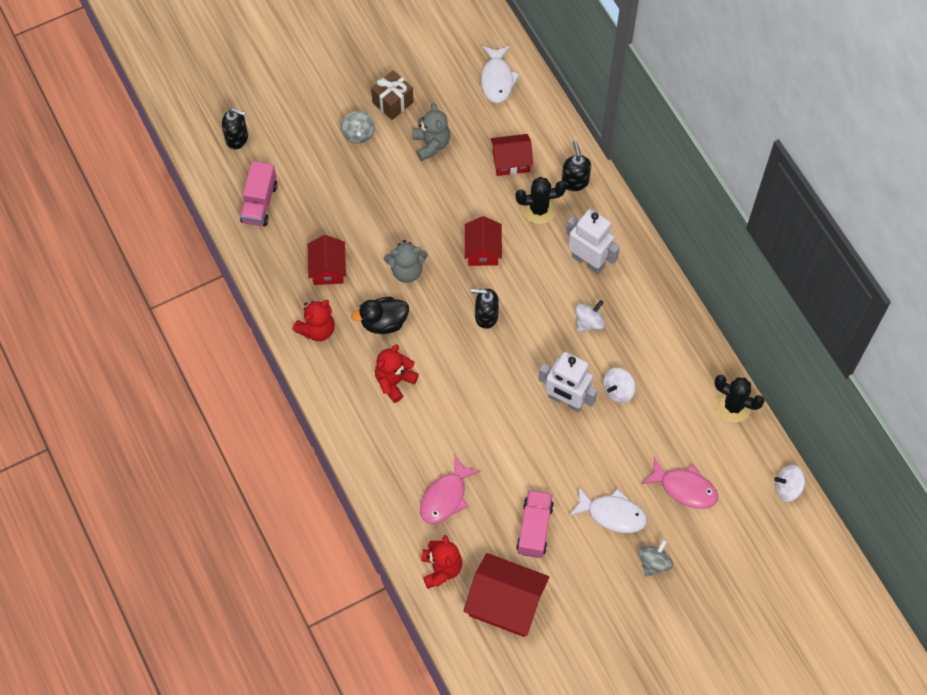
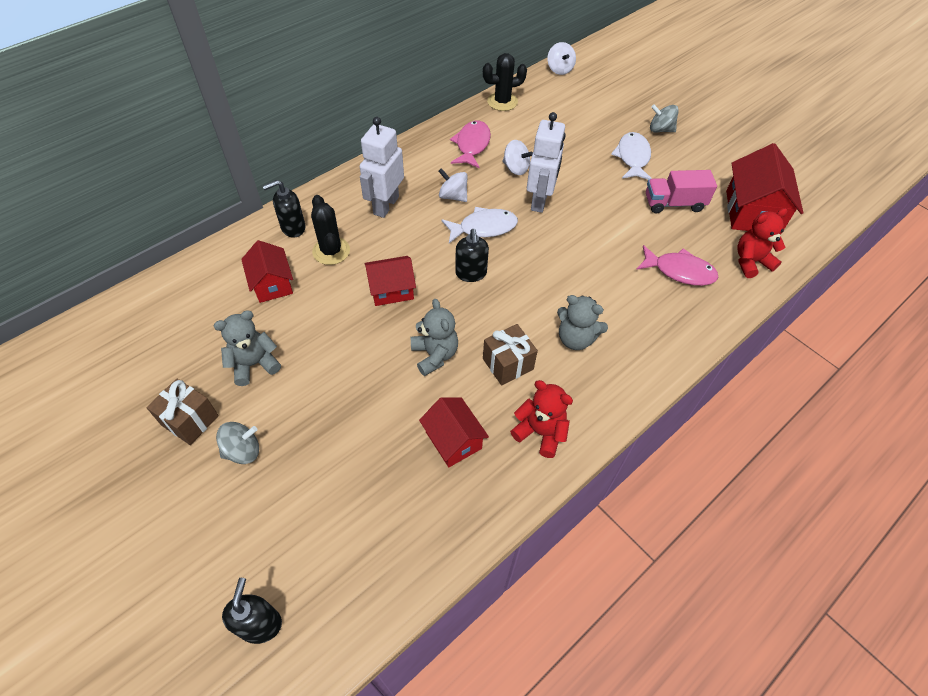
camera: 105 degrees left, 10 degrees down
(259, 203) = (370, 556): pink truck -> none
(328, 269) = (453, 440): red house -> red house turned 75 degrees clockwise
(384, 322) = (507, 364): black duck -> brown gift
(394, 381) = (575, 338): red teddy bear -> grey teddy bear
(497, 79) = (156, 315): white fish -> white fish (483, 228)
(684, 488) = (587, 120): pink fish -> pink fish (472, 145)
(733, 406) = (502, 102): black cactus -> black cactus turned 60 degrees clockwise

